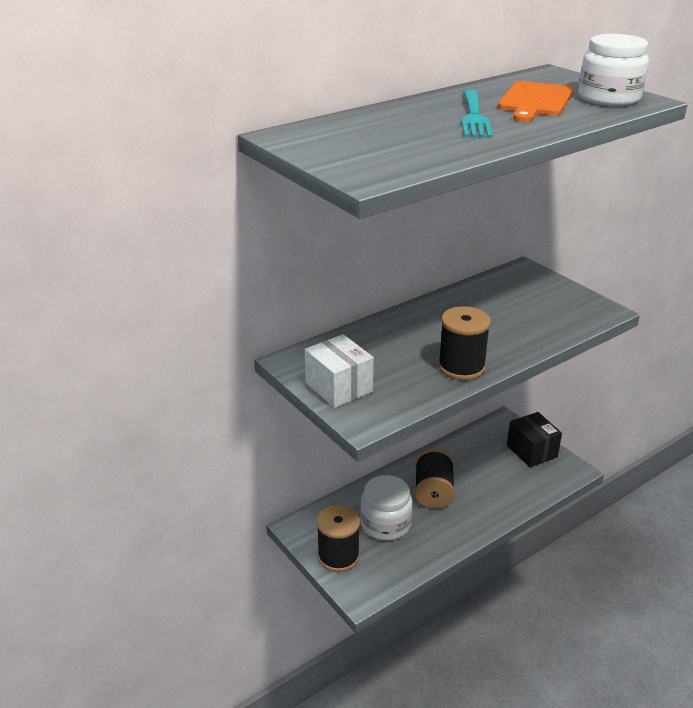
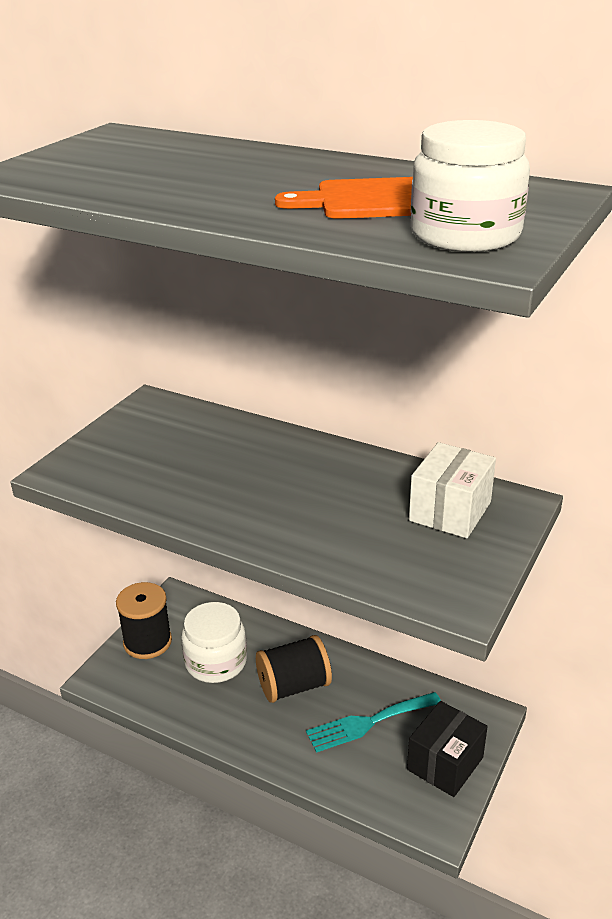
camera: 65 degrees right, 0 degrees up
(339, 387) = (116, 441): white box -> white box (450, 511)
(461, 367) = (206, 507): black spool -> none
(474, 116) = (267, 183): turquoise fork -> turquoise fork (368, 722)

